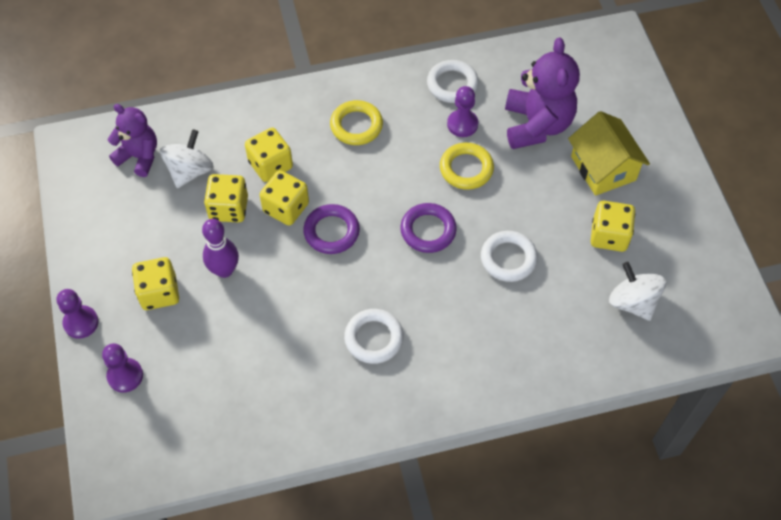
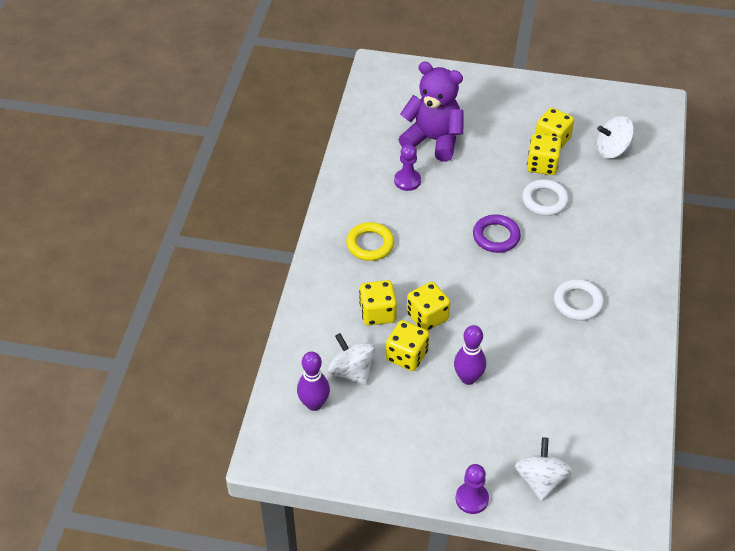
camera: 65 degrees left, 10 degrees down
(125, 376) = (540, 480): purple pawn -> white spinning top
(139, 157) = (314, 404): purple teddy bear -> purple bowling pin
(159, 293) = (468, 431): yellow dice -> yellow dice (542, 165)
(331, 231) = (466, 295): purple ring -> none
(452, 84) = (364, 172): white ring -> none
(466, 169) = (451, 194): yellow ring -> none
(603, 168) = (492, 120): yellow house -> none

